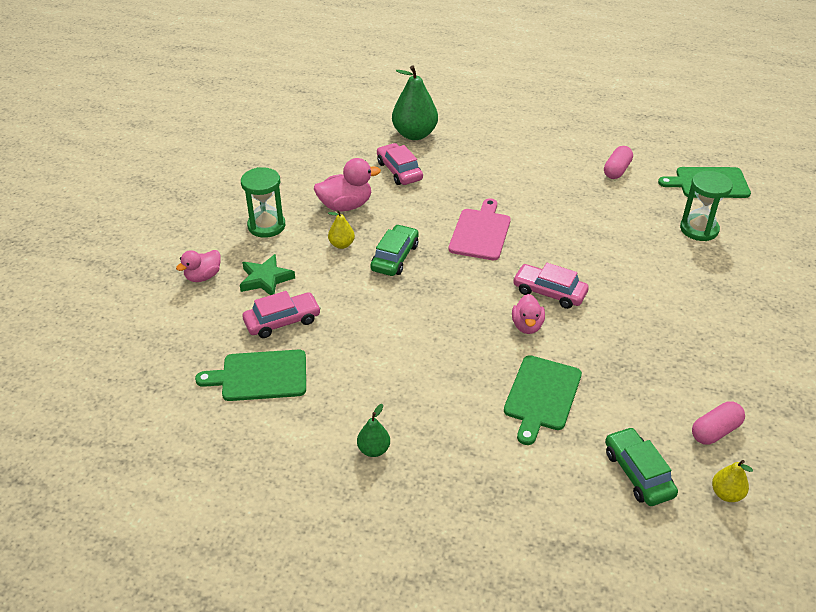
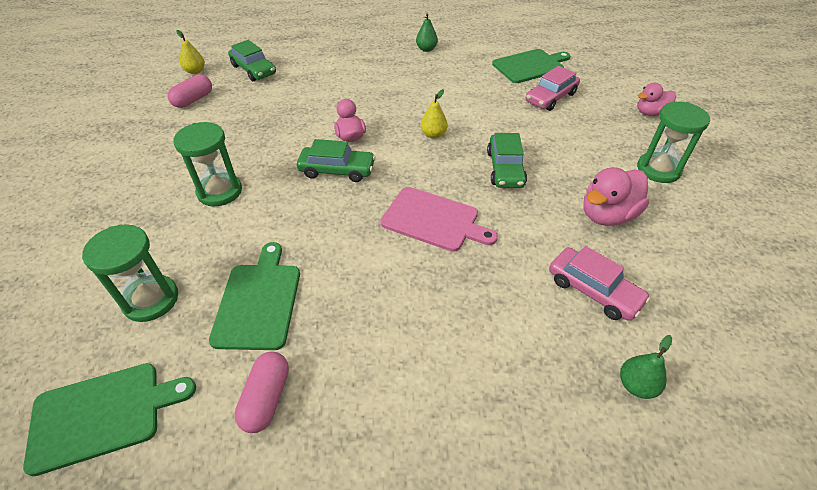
camera: 160 degrees right, 5 degrees up
(203, 276) = (650, 113): pink duck -> pink duck turned 135 degrees counterclockwise
(265, 279) = (599, 123): green star -> none
(341, 244) = (567, 169): yellow pear -> yellow pear (433, 135)
(414, 134) = (636, 385): green pear -> green pear, size x0.50
(480, 232) = (434, 220): pink cutting board -> pink cutting board turned 60 degrees counterclockwise
(541, 396) = (326, 94): green cutting board -> green cutting board (259, 301)
(549, 292) = (337, 170): pink car -> green car
(661, 297) = (219, 191): none -> green hourglass

